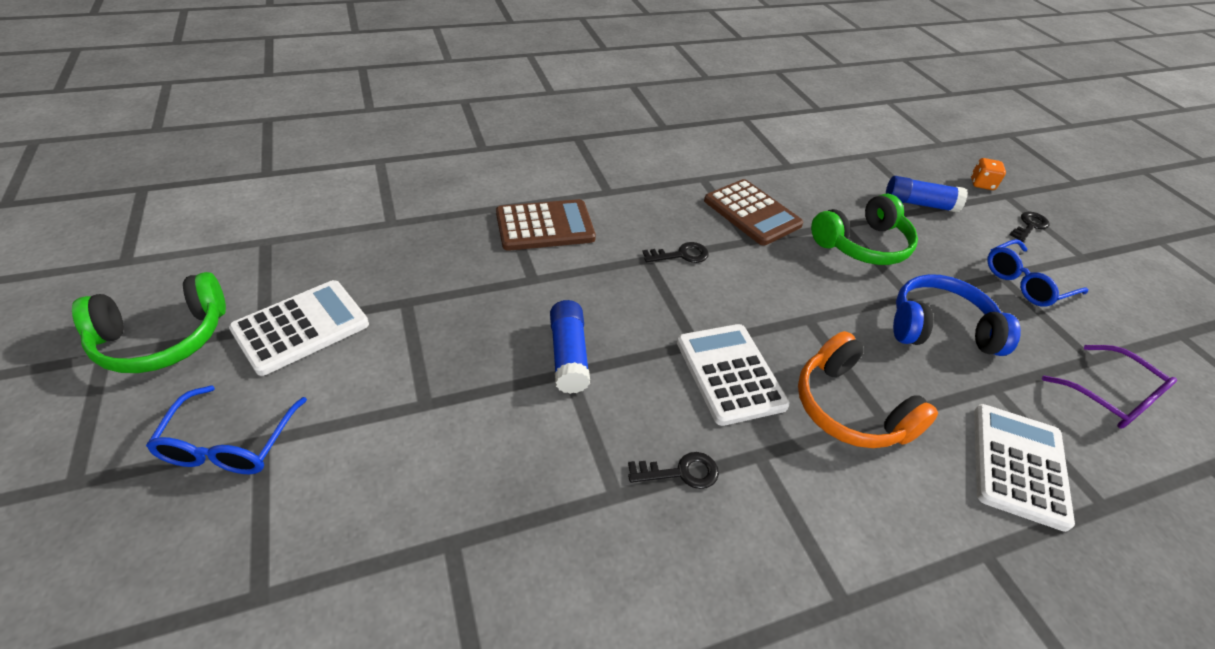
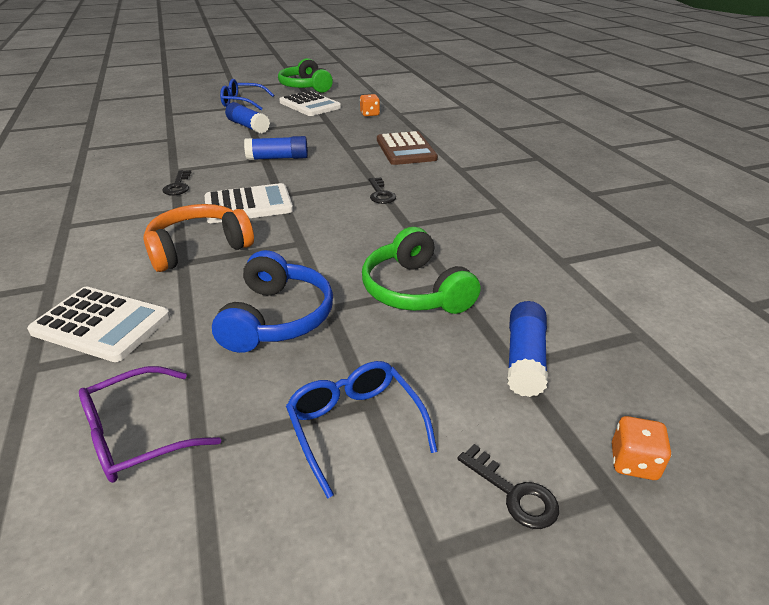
camera: 95 degrees right, 10 degrees down
(385, 252) = (370, 114): none -> orange dice
(404, 412) = (248, 126): none -> blue glue stick
(752, 213) = (452, 229): brown calculator -> none

